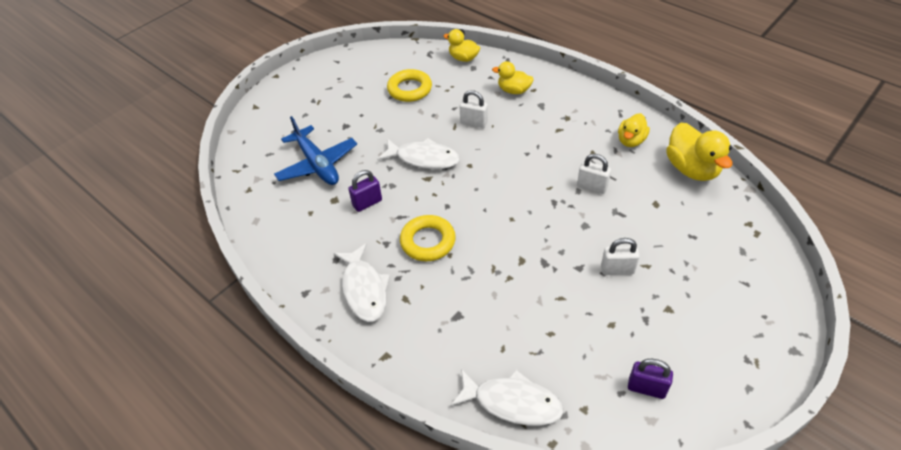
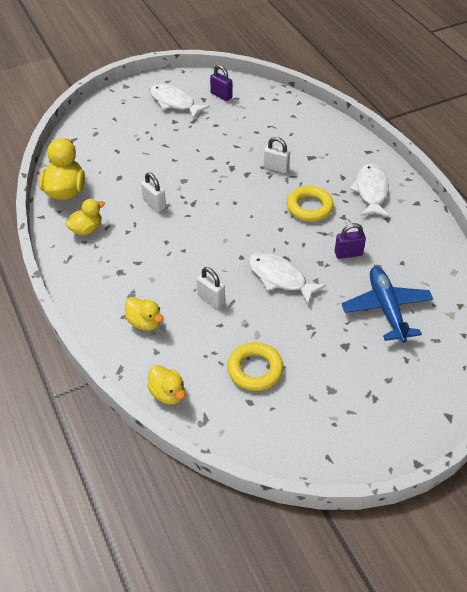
camera: 160 degrees left, 0 degrees up
(512, 402) = (300, 111): white fish -> white fish (174, 102)
(617, 270) = (186, 148): white padlock -> white padlock (276, 168)

